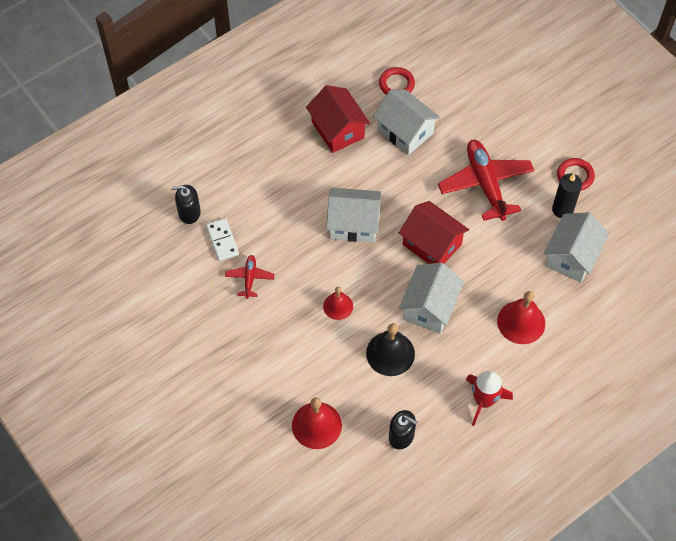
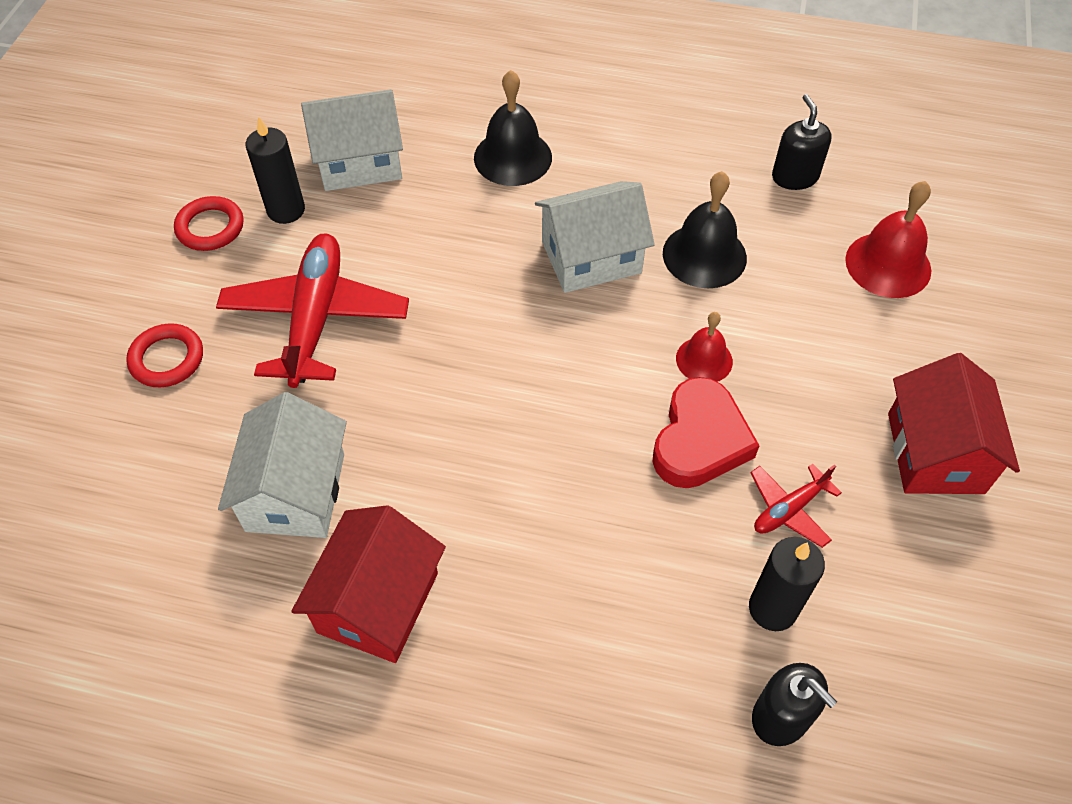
camera: 130 degrees left, 5 degrees down
(222, 241) = (772, 608): white domino -> black candle
(304, 273) = (700, 440): none -> red heart
(353, 224) = (548, 438): white house -> none
(396, 84) = (191, 580): red ring -> red ring (167, 359)
(432, 244) = (487, 317): red house -> red house (935, 453)
(484, 400) = (659, 132): red rocket -> none
(485, 184) = (315, 319): red plane -> red plane turned 150 degrees clockwise
(521, 322) = (513, 157): red bell -> black bell

